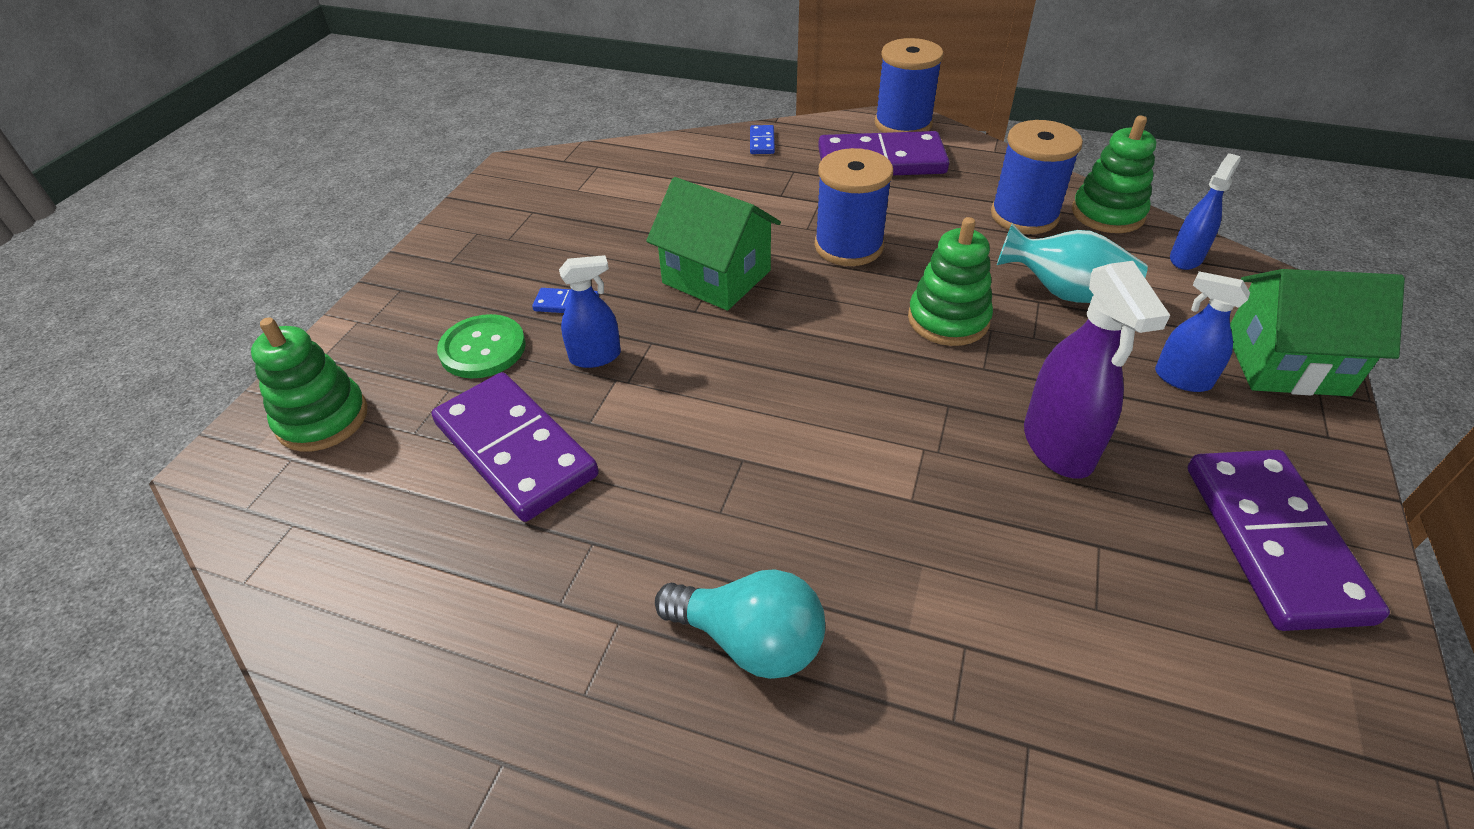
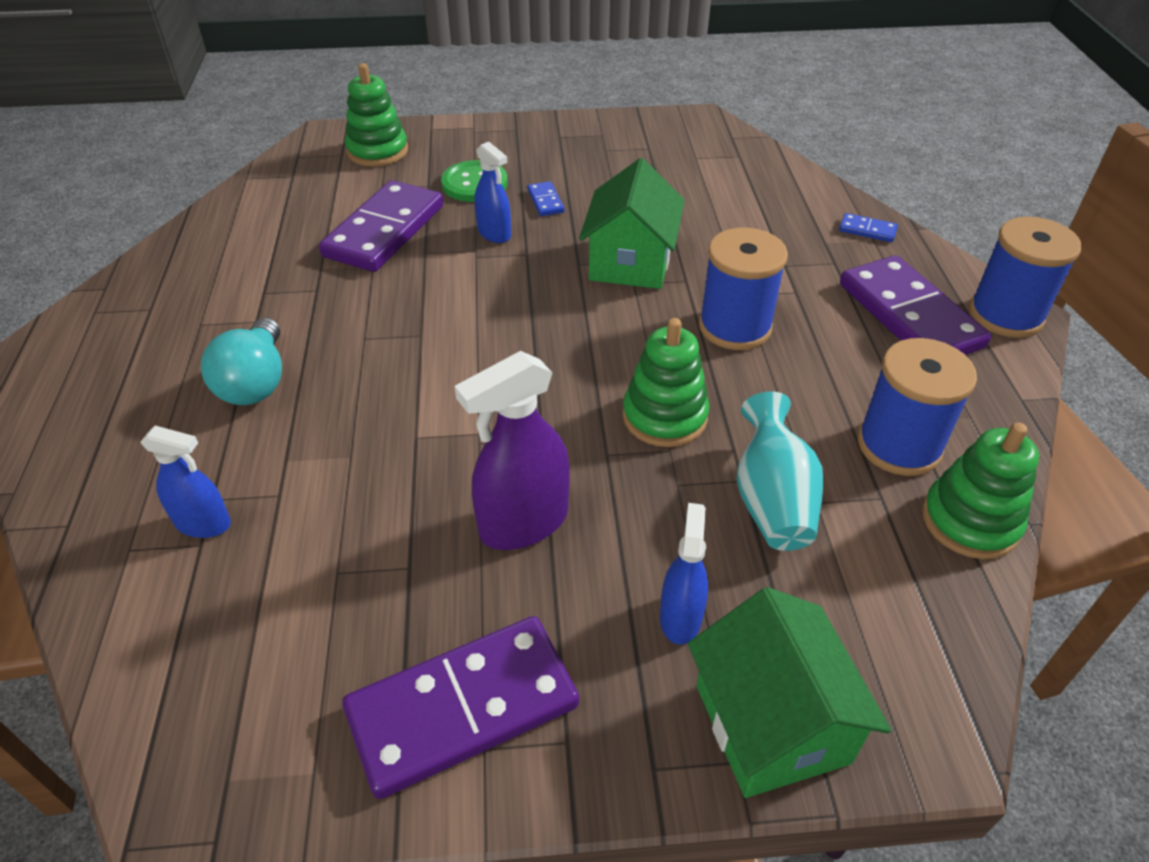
camera: 65 degrees right, 0 degrees up
(762, 142) = (867, 230): blue domino -> blue domino turned 45 degrees clockwise
(1186, 258) = (930, 609): blue spray bottle -> blue spray bottle (203, 523)

